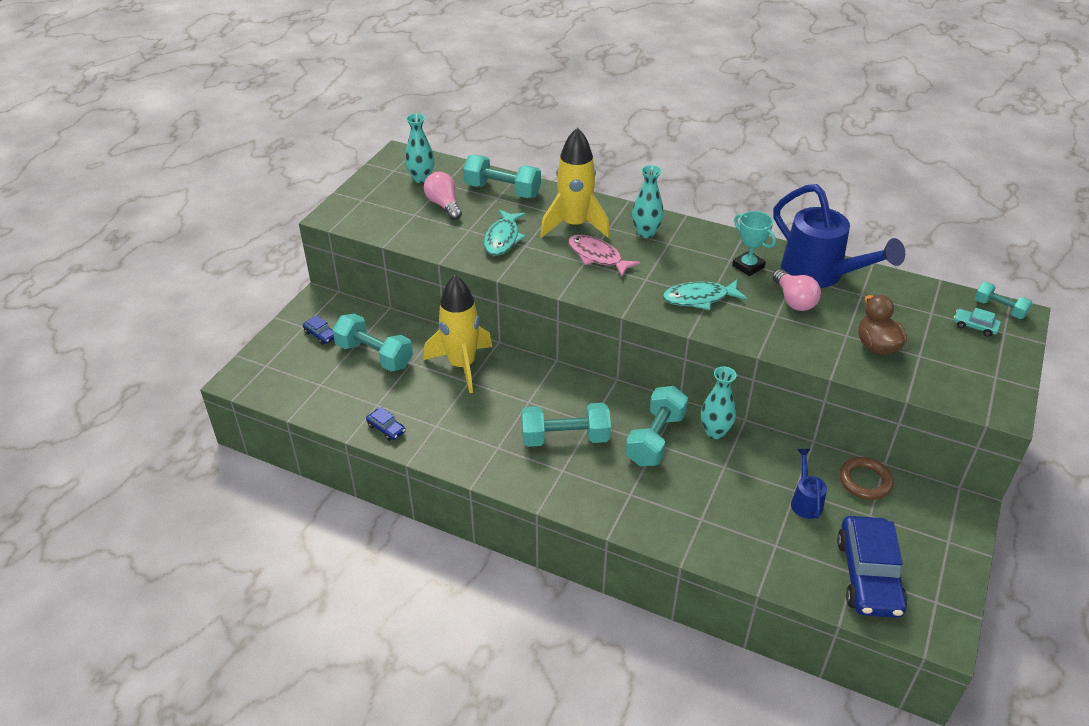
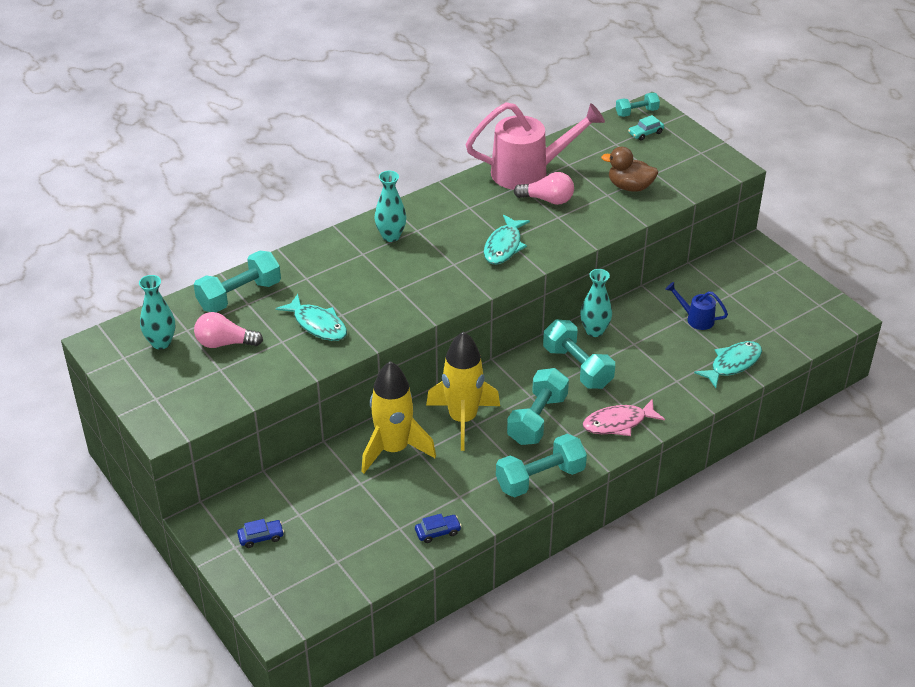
camera: 60 degrees left, 0 degrees up
(374, 355) = (328, 506): turquoise dumbbell -> turquoise dumbbell (540, 478)
(574, 225) = (340, 272): yellow rocket -> yellow rocket (463, 419)
(597, 257) = (398, 278): pink fish -> pink fish (618, 423)
(748, 266) = (486, 202): turquoise trophy -> none
(766, 556) = (732, 364): none -> turquoise fish
(820, 275) = (529, 172): blue watering can -> pink watering can
(865, 481) = (698, 280): brown ring -> none
(868, 575) = (780, 323): blue car -> none

